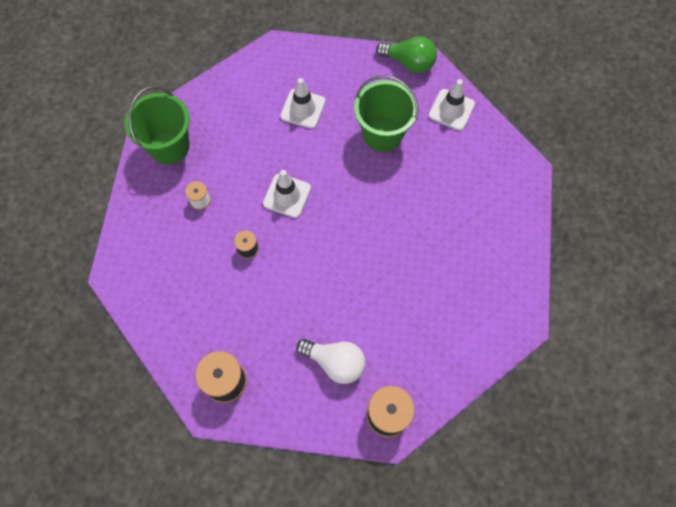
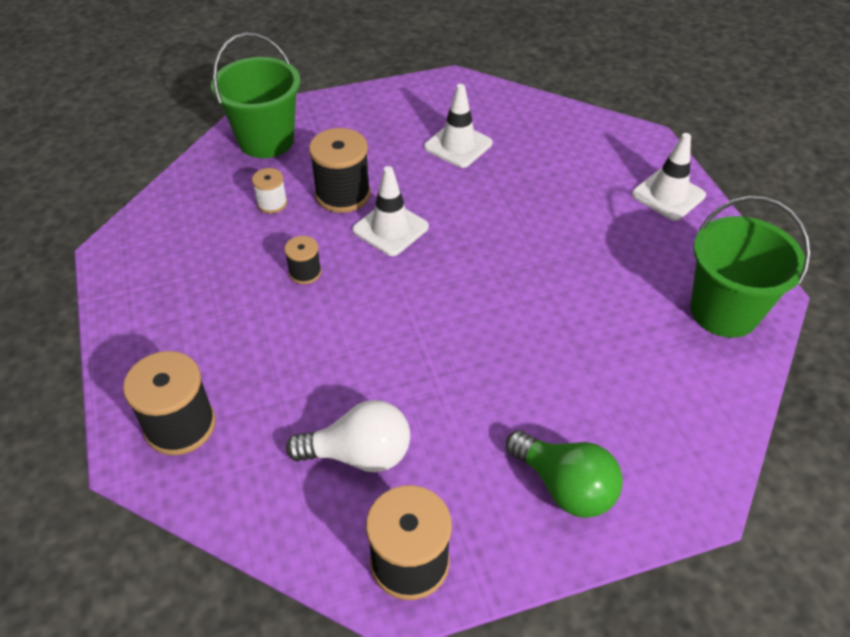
camera: 20 degrees right, 20 degrees down
(243, 177) = (343, 194): none -> black spool
(335, 362) = (359, 454): white light bulb -> white light bulb turned 45 degrees counterclockwise
(382, 134) = (557, 197): green bucket -> green bucket (724, 311)
(409, 62) = (625, 133): green light bulb -> green light bulb (564, 486)

